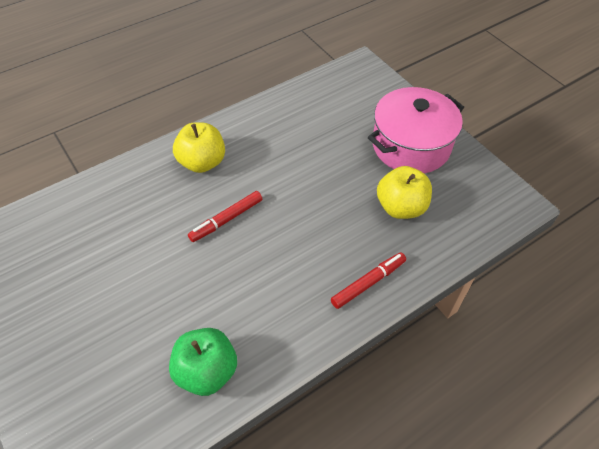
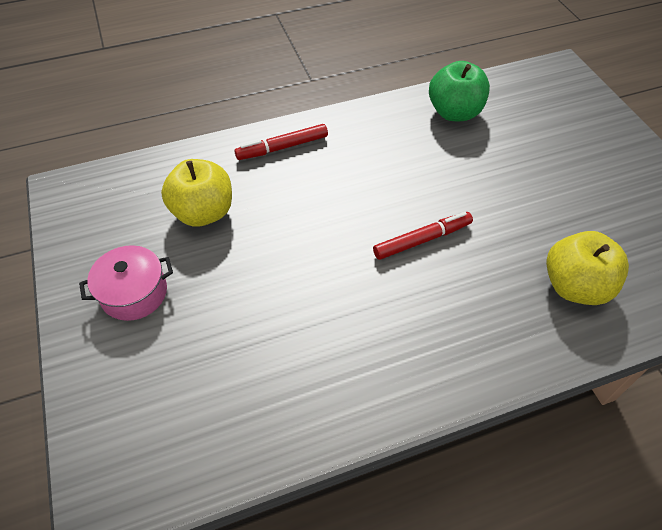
camera: 165 degrees left, 0 degrees up
(202, 162) = (449, 332): yellow apple -> yellow apple (574, 286)
(411, 146) = (134, 293): pink pot -> pink pot, size x0.56

